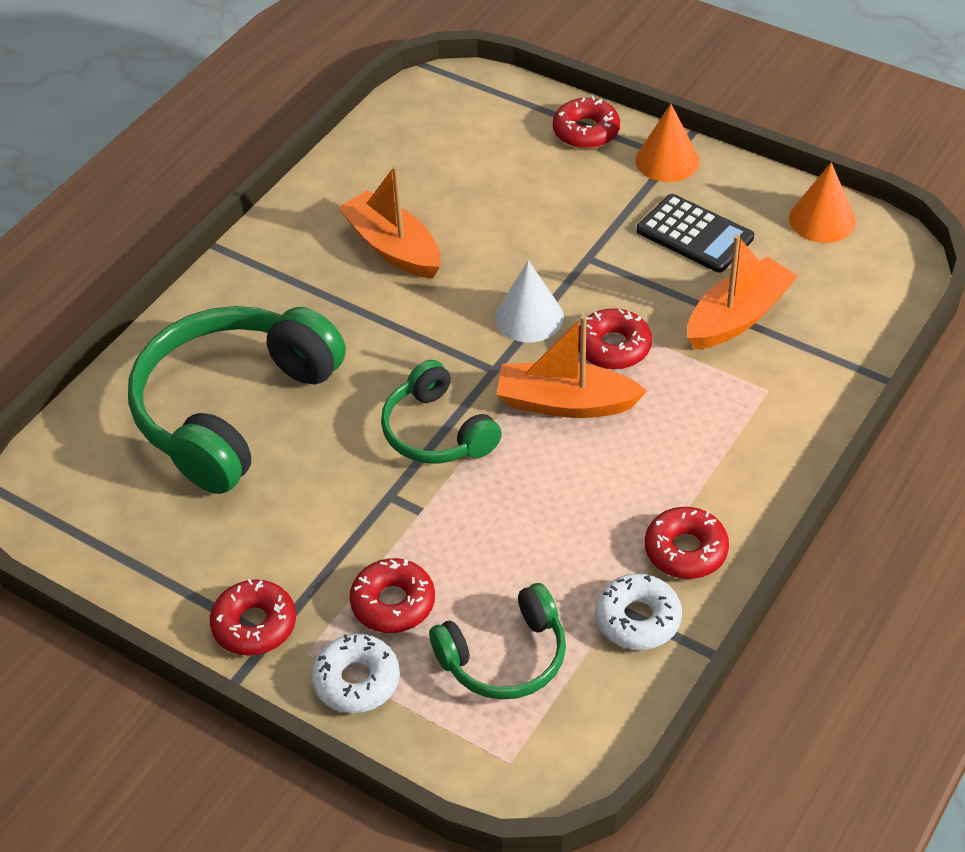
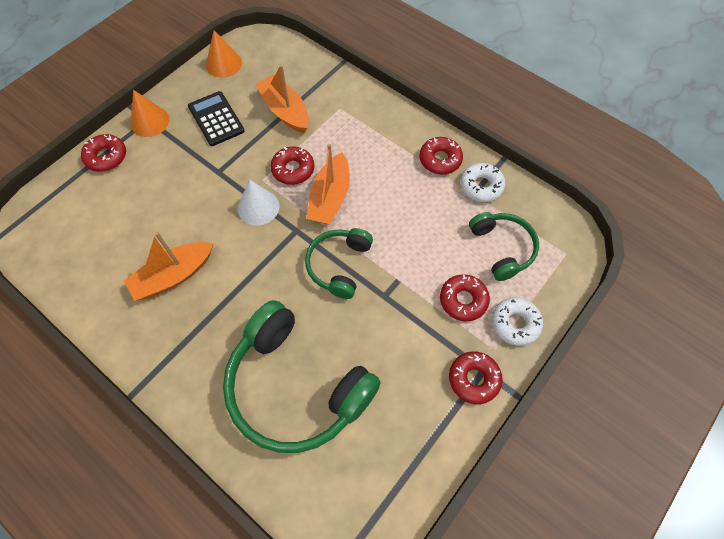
camera: 85 degrees left, 15 degrees up
(437, 431) = (339, 265): green headphones -> green headphones turned 135 degrees clockwise
(694, 234) = (216, 119): black calculator -> black calculator turned 75 degrees counterclockwise

